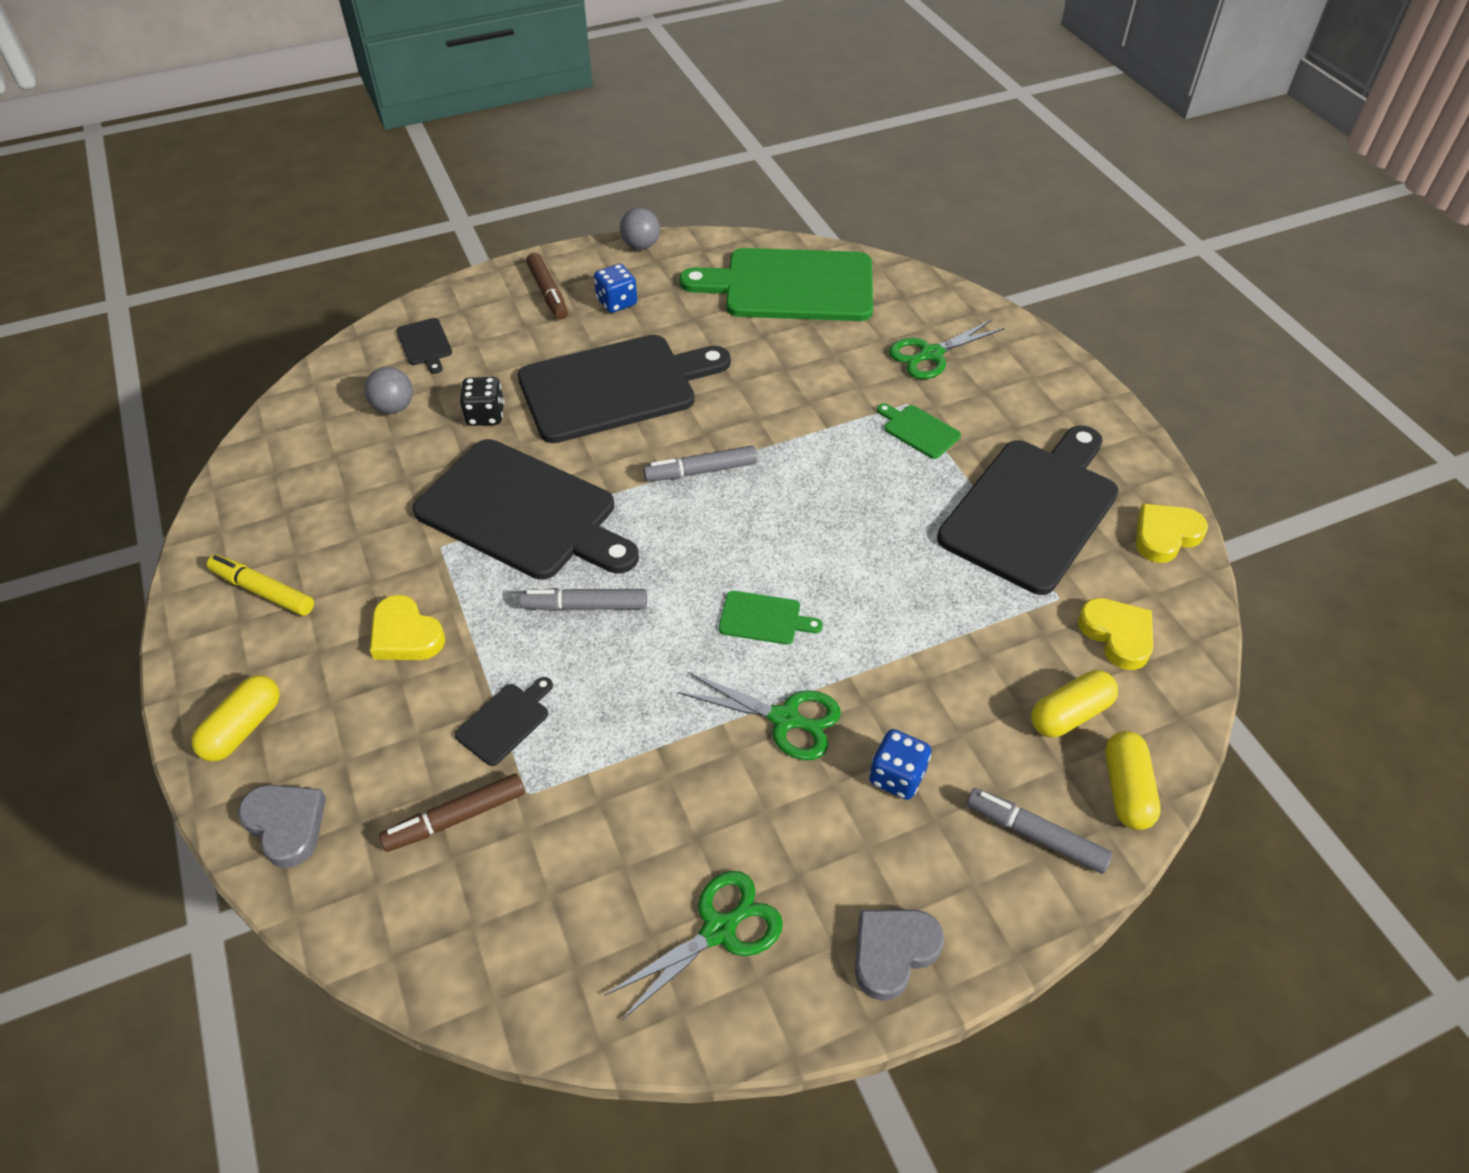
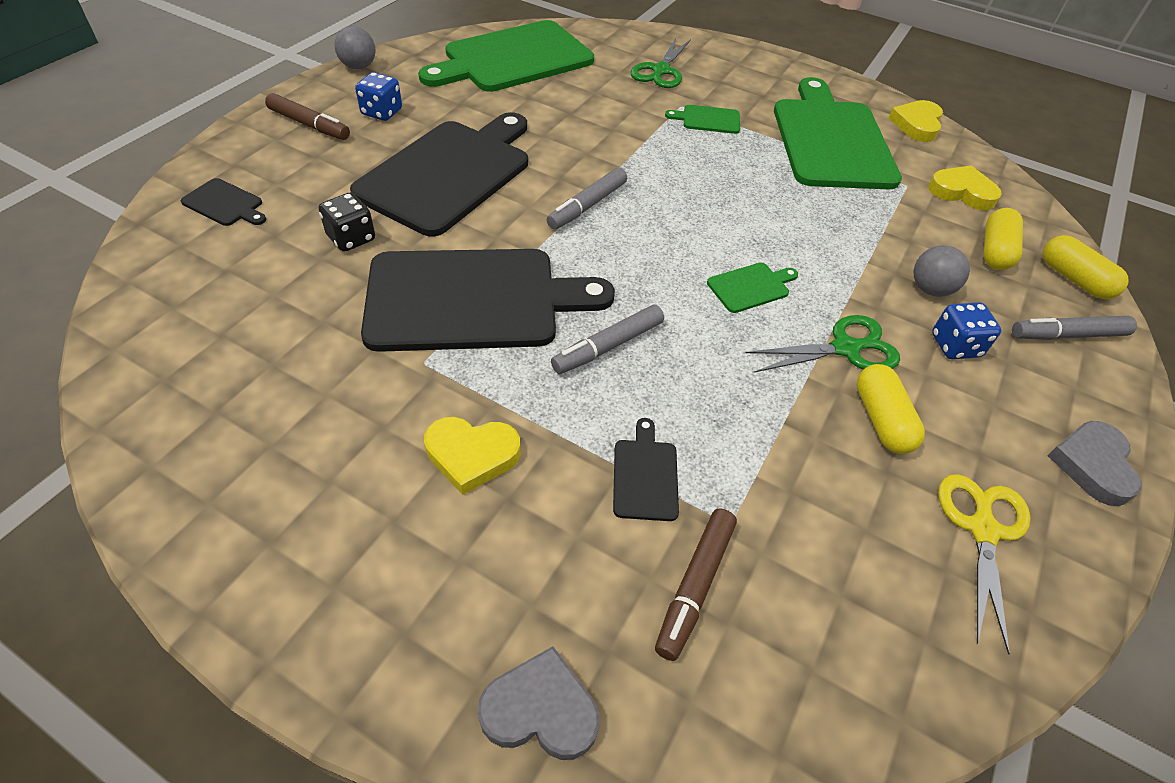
camera: 40 degrees left, 0 degrees up
(243, 728) = (388, 646): yellow capsule -> yellow capsule (881, 420)
(263, 591) = (270, 498): yellow marker -> none
(394, 407) = (247, 267): grey ball -> grey ball (930, 289)
(719, 930) = (983, 530): green scissors -> yellow scissors
(1032, 509) = (831, 140): black cutting board -> green cutting board

